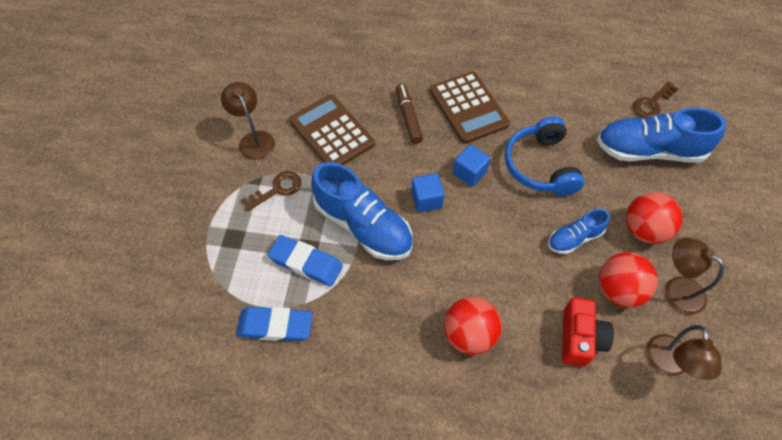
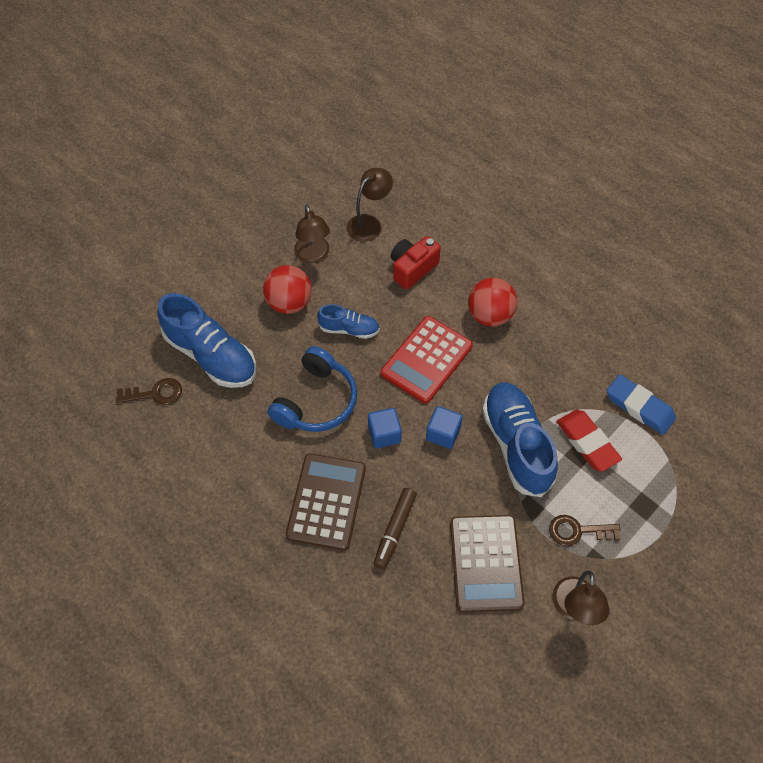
camera: 145 degrees left, 0 degrees up
(306, 263) = (587, 442): blue eraser -> red eraser
(488, 252) = (426, 360): none -> red calculator
(618, 290) = (354, 279): red ball -> none

